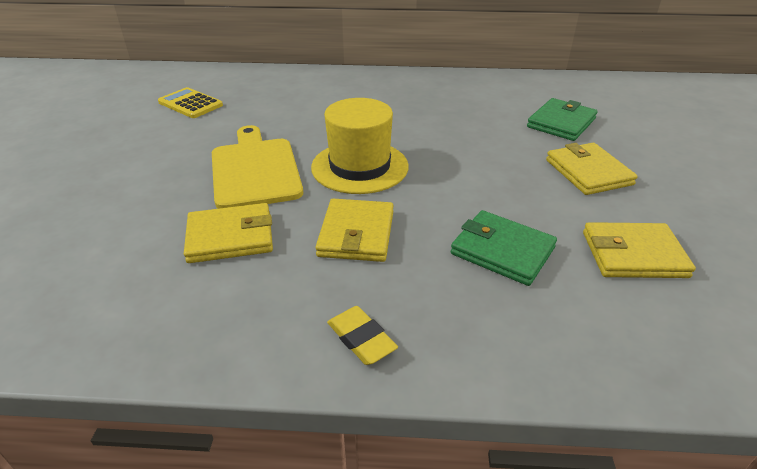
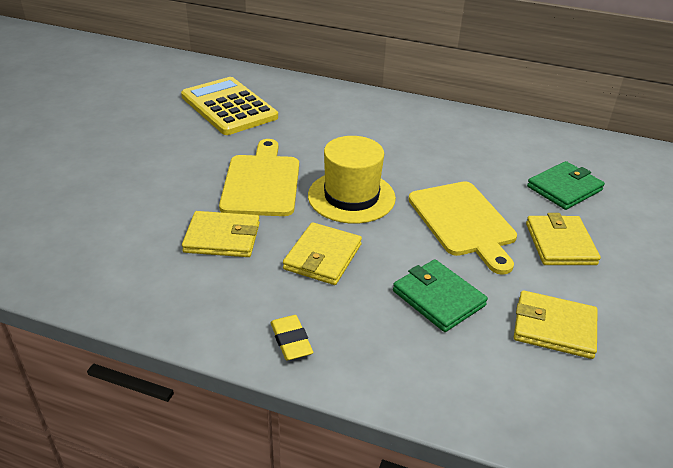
camera: 15 degrees right, 0 degrees up
(190, 104) = (229, 107): yellow calculator -> yellow calculator, size x1.80
(486, 170) = (463, 222): none -> yellow cutting board

